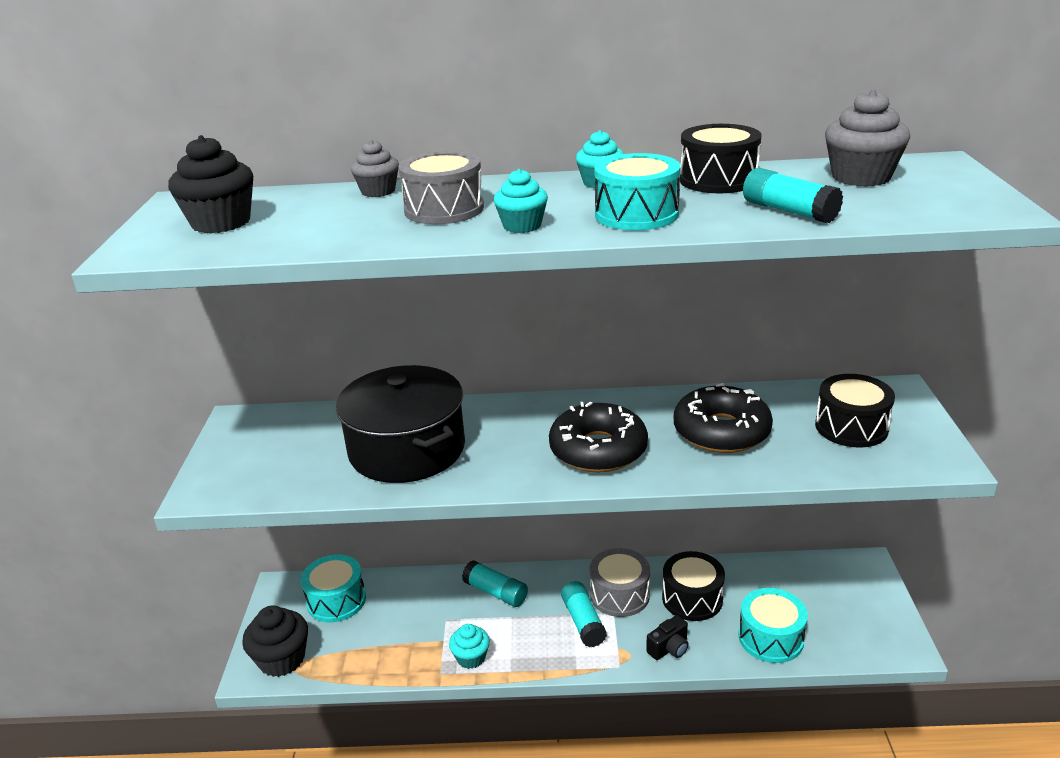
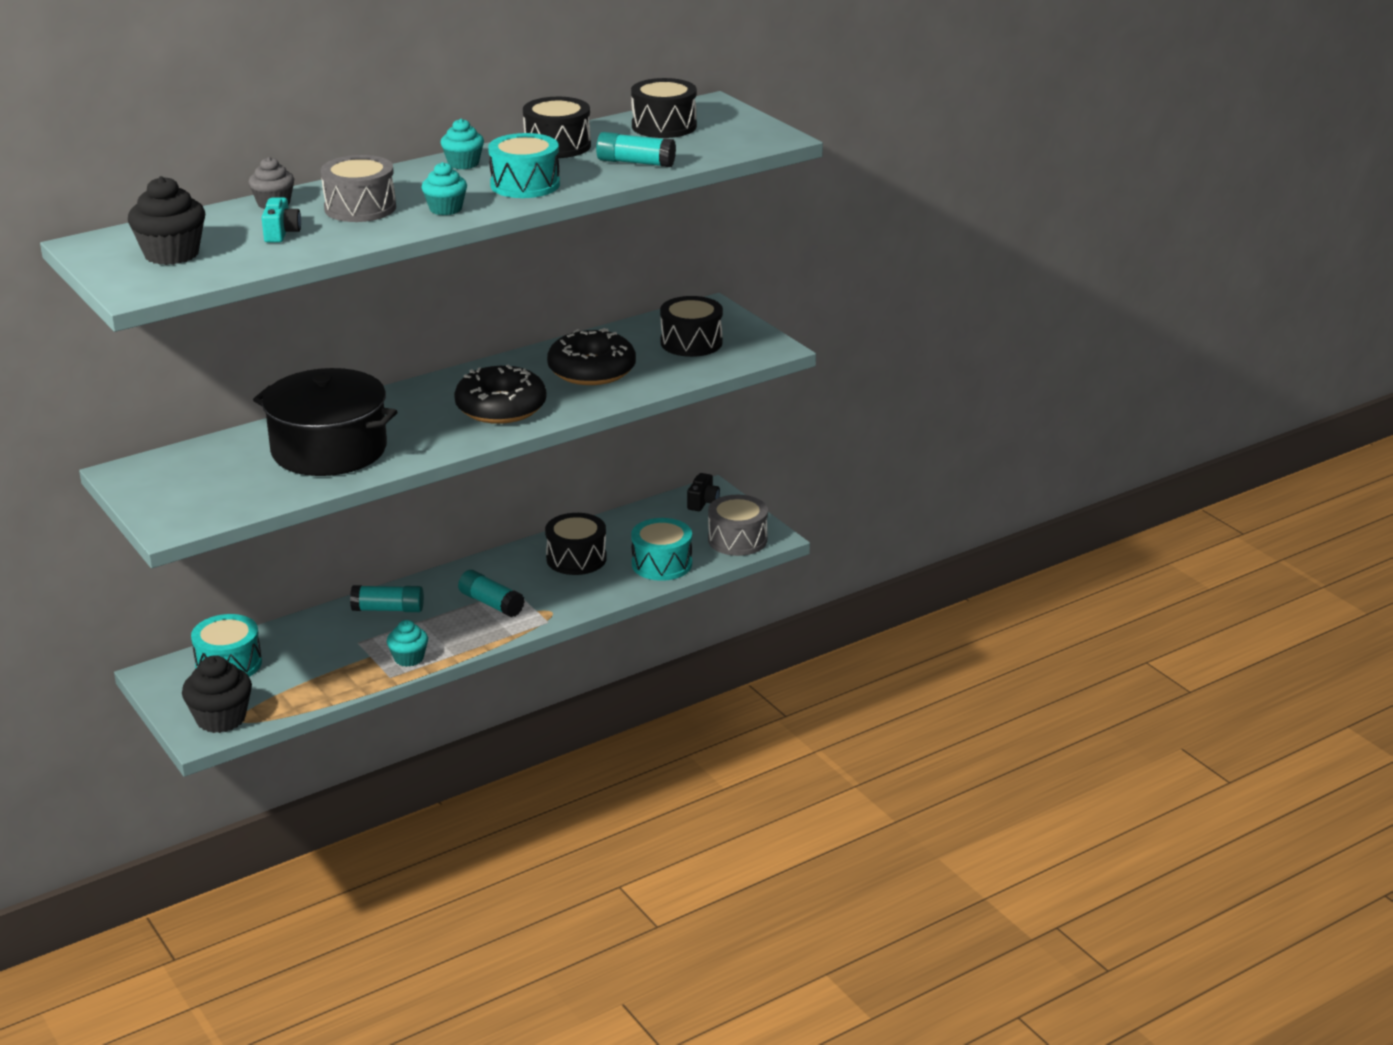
camera: 35 degrees left, 0 degrees up
(338, 221) = (281, 233): none -> turquoise camera
(619, 595) = (508, 575): grey drum -> grey drum (737, 540)
(669, 648) = (582, 597): black camera -> black camera (703, 502)
(861, 177) = (664, 126): grey cupcake -> black drum

